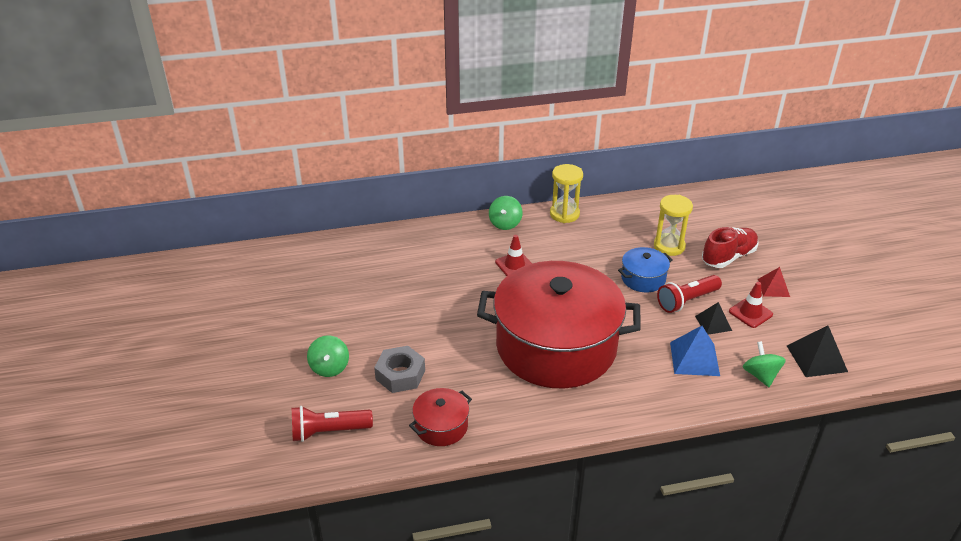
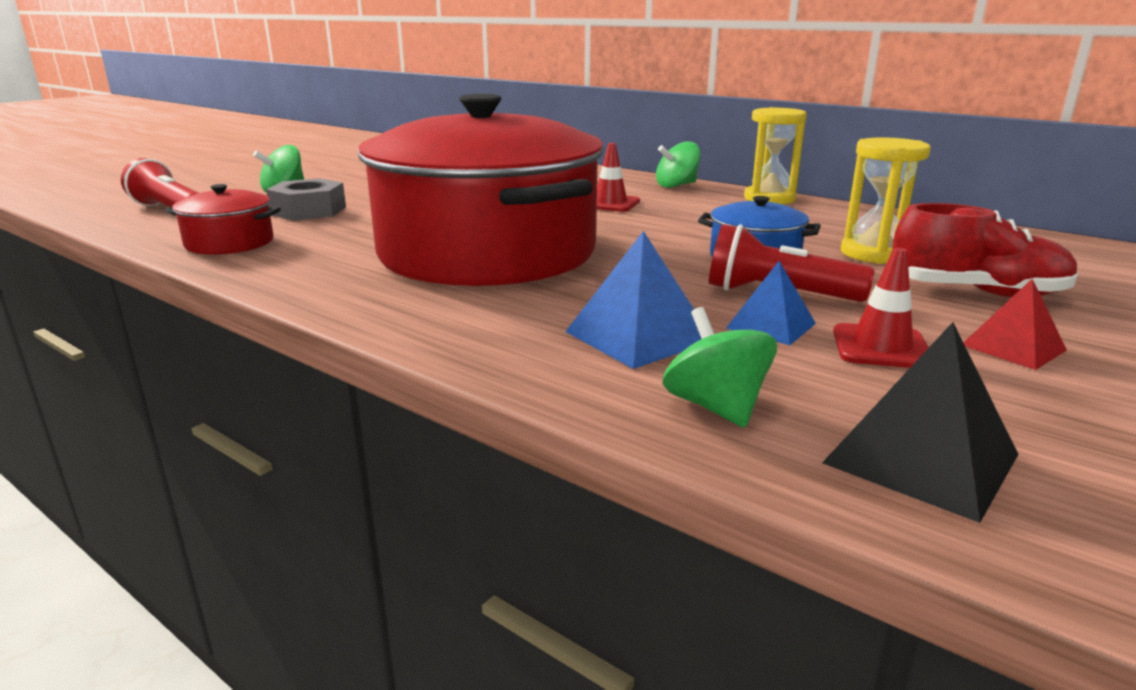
camera: 50 degrees right, 15 degrees down
(713, 323) = (771, 326): black pyramid -> blue pyramid
(760, 375) = (716, 407): green spinning top -> green spinning top turned 60 degrees counterclockwise

